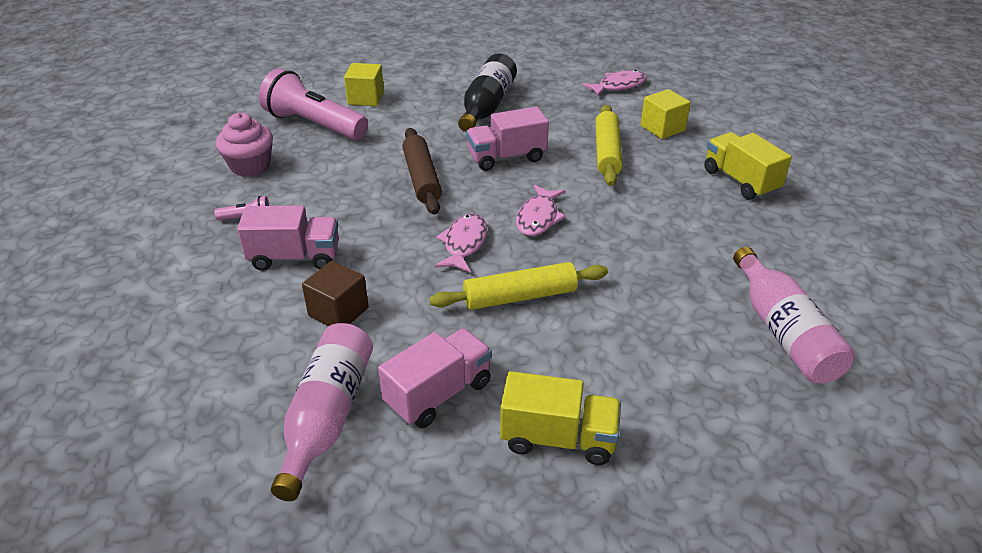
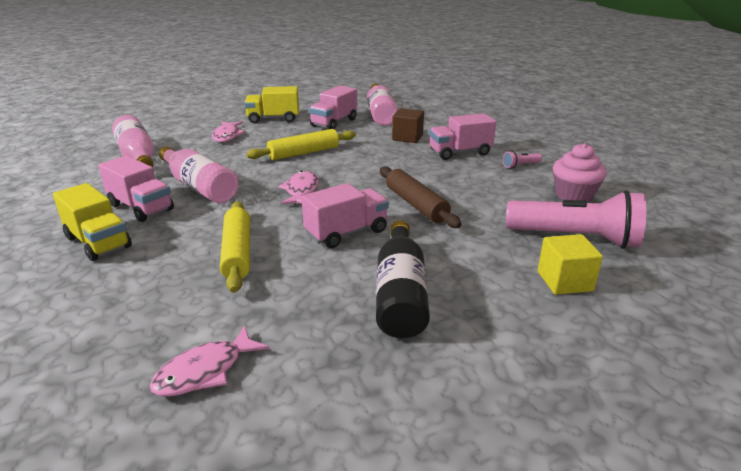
camera: 165 degrees right, 10 degrees down
(464, 244) = (352, 170): pink fish -> pink fish (227, 136)
(662, 128) = (158, 295): yellow cube -> none
(664, 244) = (199, 187): none -> pink bottle
(721, 220) = (141, 207): none -> pink truck

